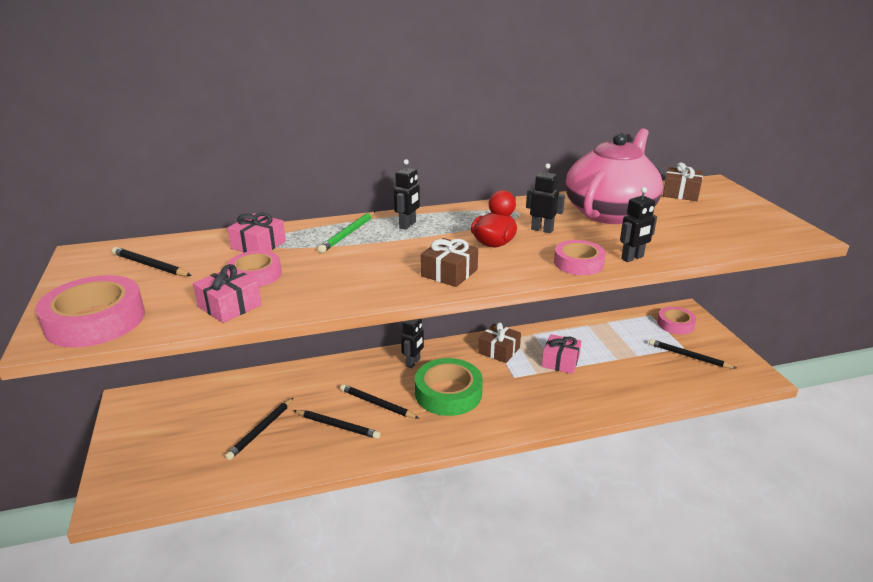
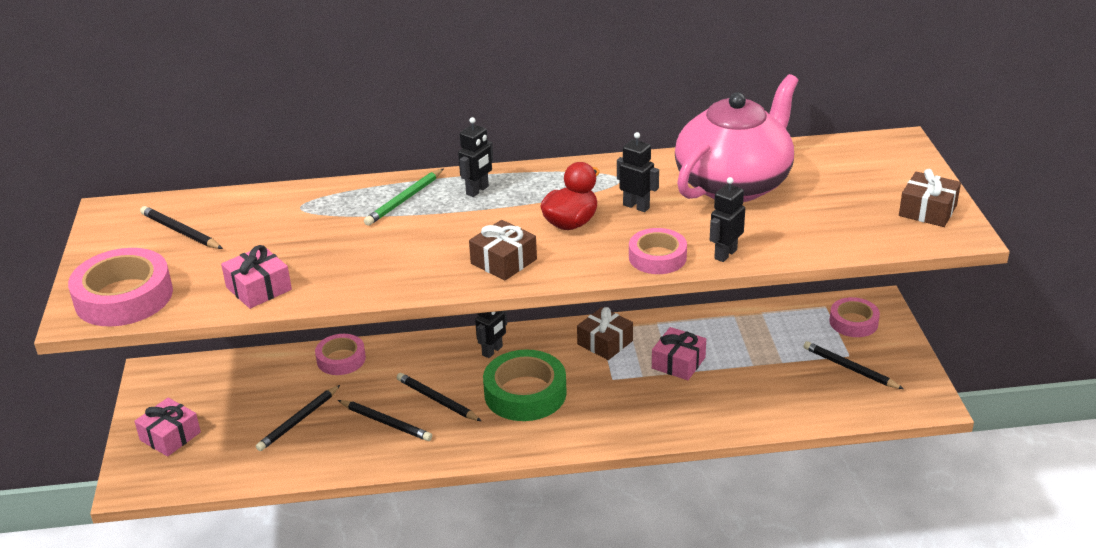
camera: 10 degrees right, 5 degrees up
(255, 274) = (291, 250): pink tape -> pink tape (341, 359)
(258, 245) = (300, 210): pink gift -> pink gift (170, 436)
(632, 258) = (725, 254): black robot -> black robot turned 150 degrees clockwise
(680, 193) = (844, 157): brown gift -> brown gift (927, 210)

